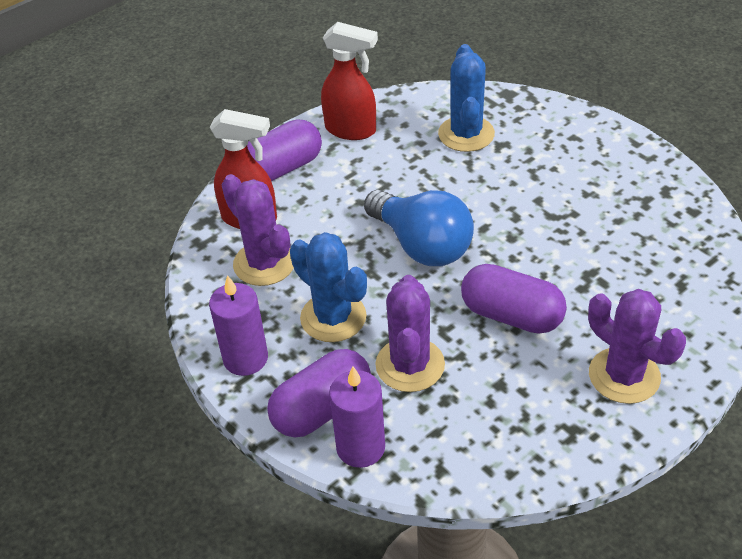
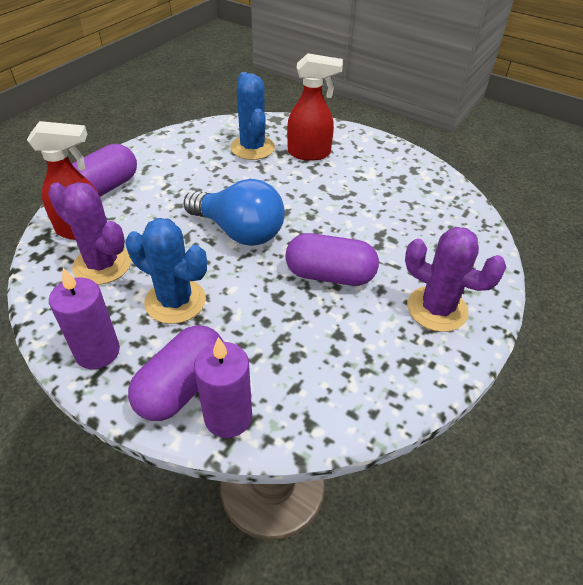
camera: 20 degrees left, 0 degrees up
(351, 130) = (159, 154): red spray bottle -> red spray bottle (309, 153)
(410, 365) = (255, 331): purple cactus -> none

